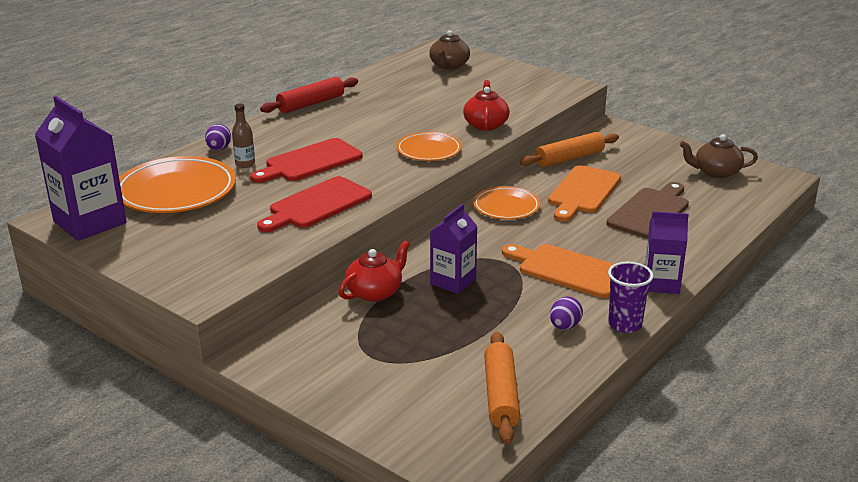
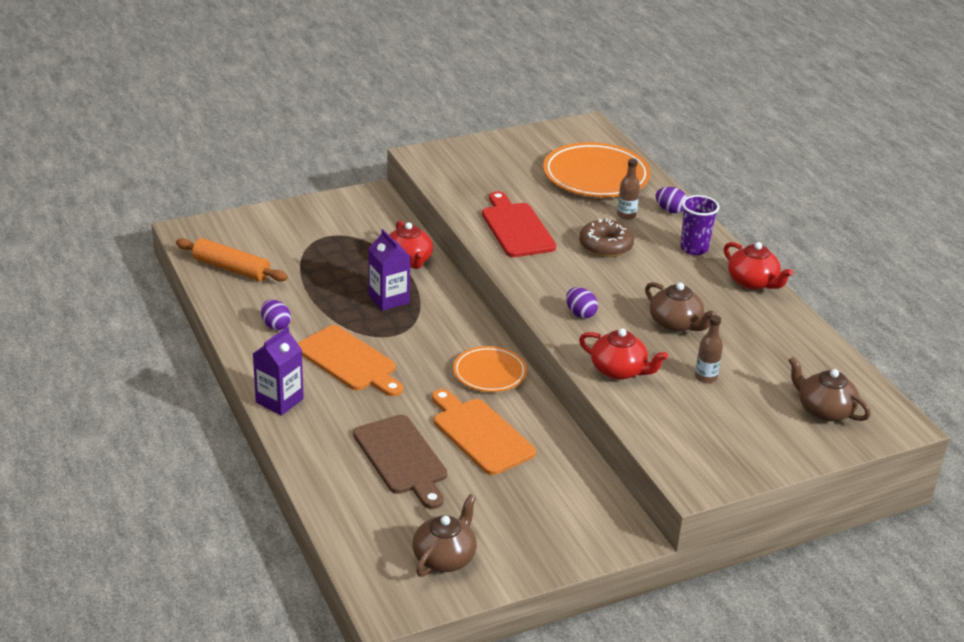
camera: 115 degrees right, 5 degrees up
(90, 222) = (570, 137): purple carton -> none
(310, 162) = (605, 246): red cutting board -> brown donut
(311, 104) = (753, 282): red rolling pin -> red teapot
(401, 118) = (676, 323): none -> brown teapot
(429, 150) = (580, 314): orange plate -> purple egg
(457, 99) = (705, 377): none -> brown bottle
(568, 270) = (349, 361): orange cutting board -> orange cutting board turned 75 degrees clockwise
(569, 158) = (565, 460): orange rolling pin -> none
(625, 324) = (247, 354): purple cup -> purple cup (694, 248)

